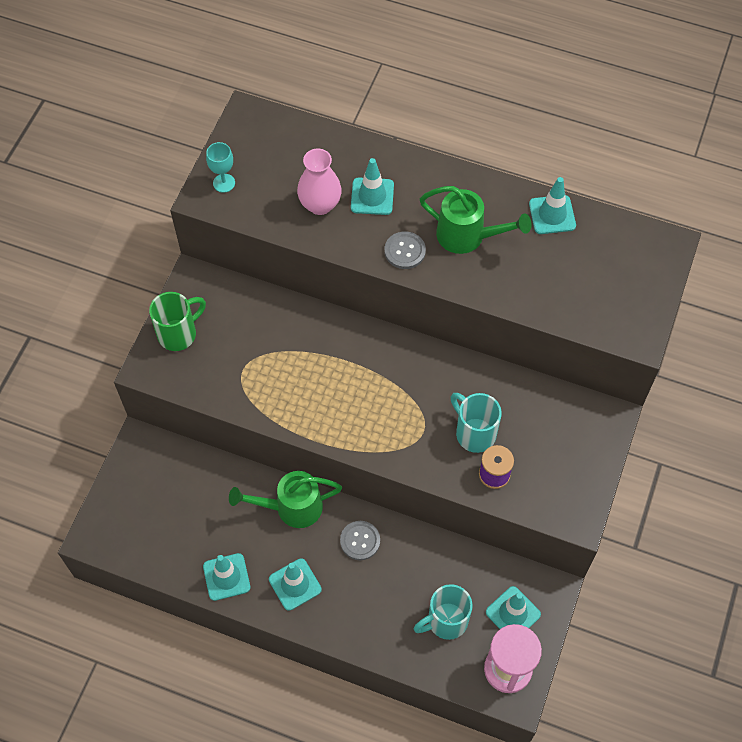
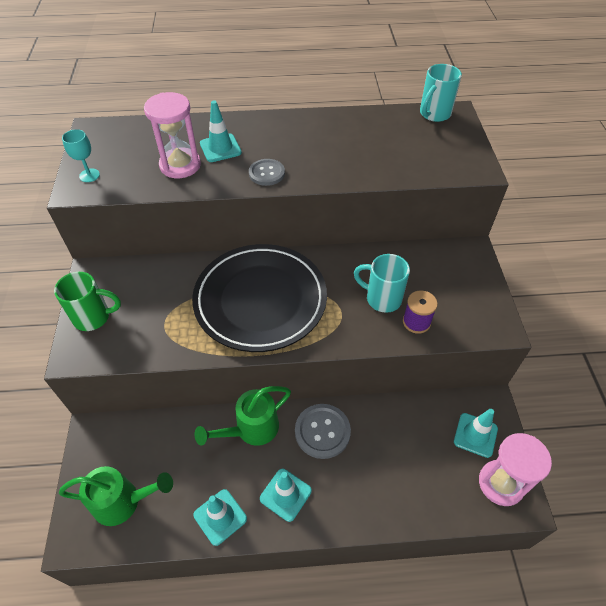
camera: 25 degrees left, 10 degrees down
(178, 333) = (93, 317): green mug -> green mug turned 60 degrees clockwise
(320, 205) = (180, 165): pink vase -> pink hourglass
(348, 382) = (260, 300): none -> black plate
(360, 541) = (322, 431): grey button -> grey button, size x1.51
(446, 621) = (428, 466): turquoise mug -> turquoise mug (434, 114)
(467, 236) = (310, 150): green watering can -> green watering can (123, 502)
(552, 215) = (363, 120): turquoise traffic cone -> none

